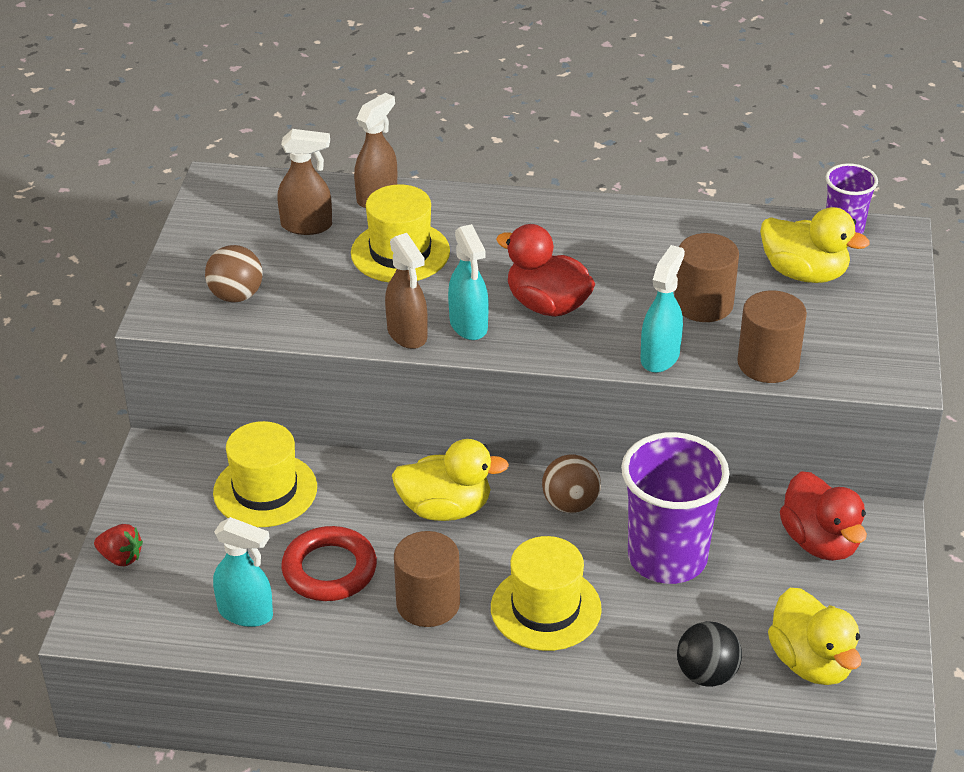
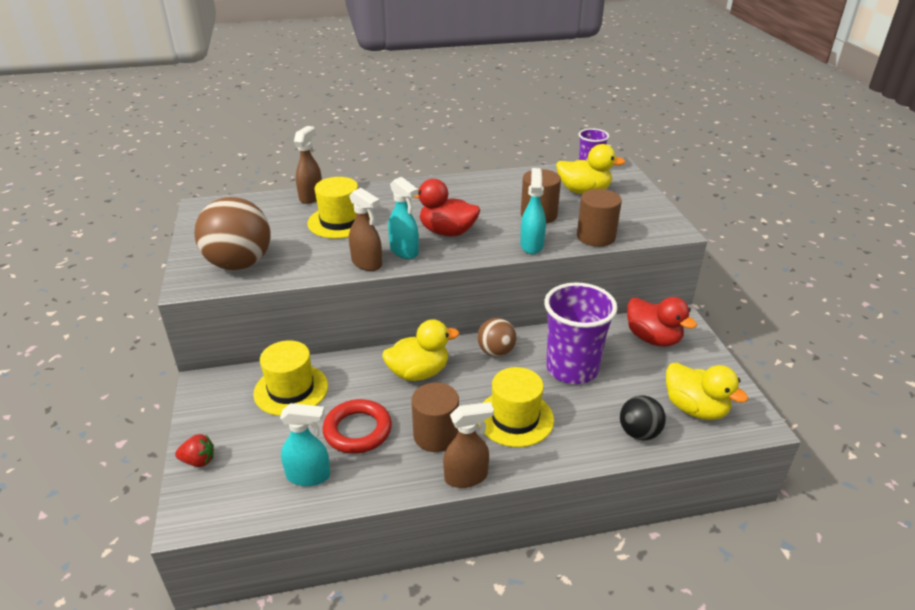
camera: 20 degrees left, 5 degrees down
(236, 296) = (239, 264): brown ball -> brown ball, size x1.79
(307, 226) = (272, 218): brown spray bottle -> brown spray bottle (466, 477)

